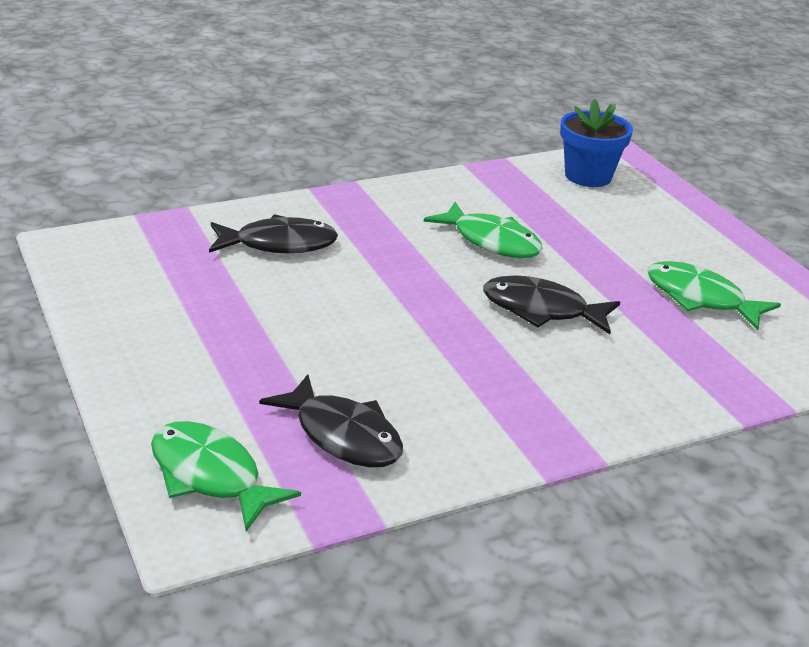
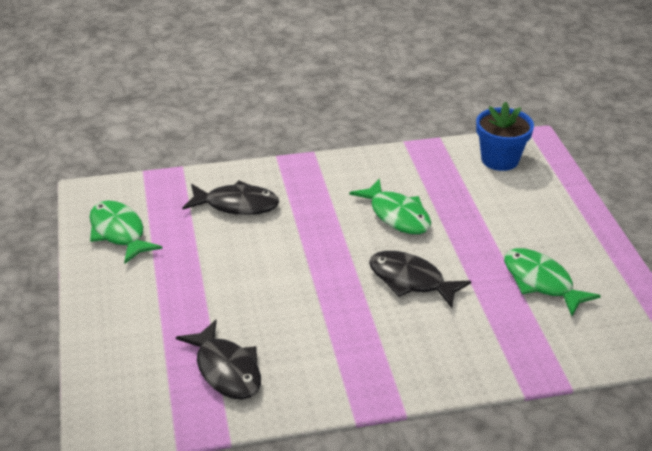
camera: 15 degrees right, 5 degrees up
(210, 476) = (127, 390): green fish -> green fish (119, 232)

